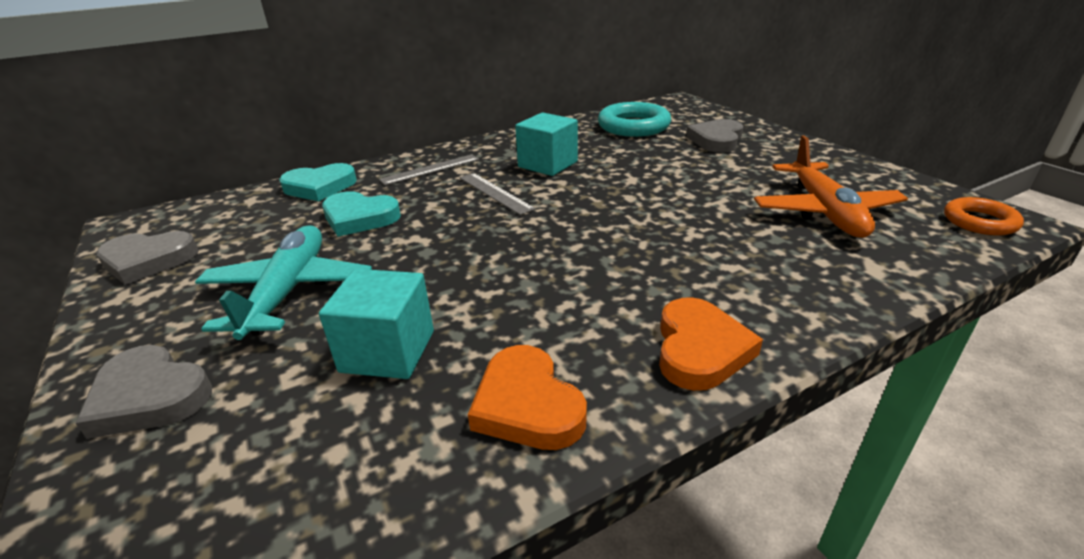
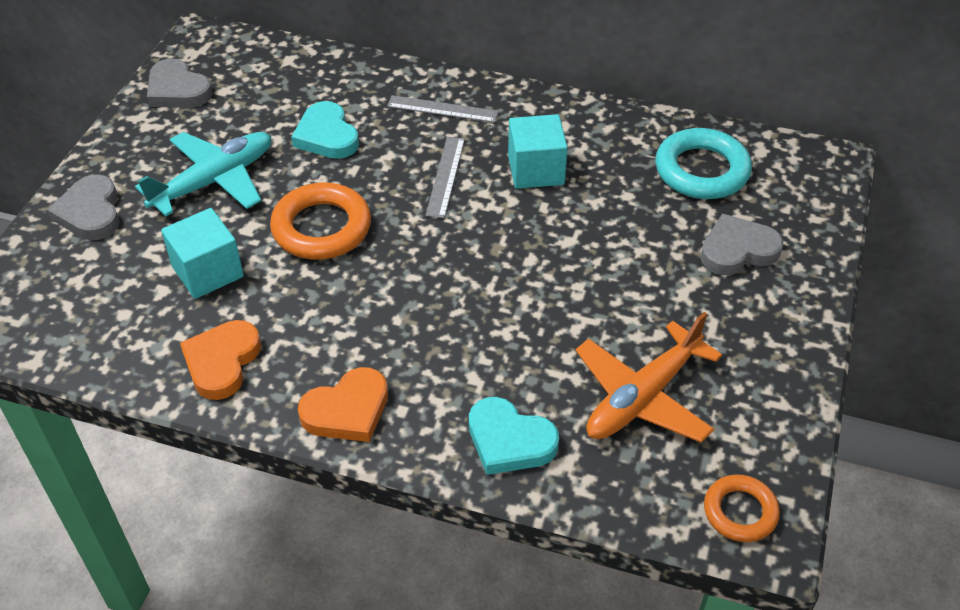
camera: 45 degrees right, 15 degrees up
(320, 187) = (345, 75): turquoise heart -> turquoise heart (509, 441)
(450, 262) = (321, 228): none -> orange ring

